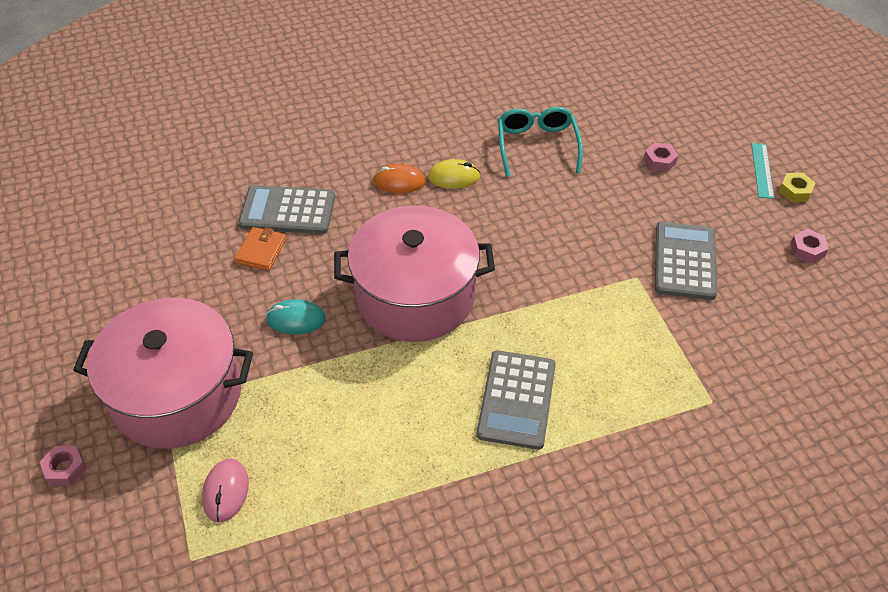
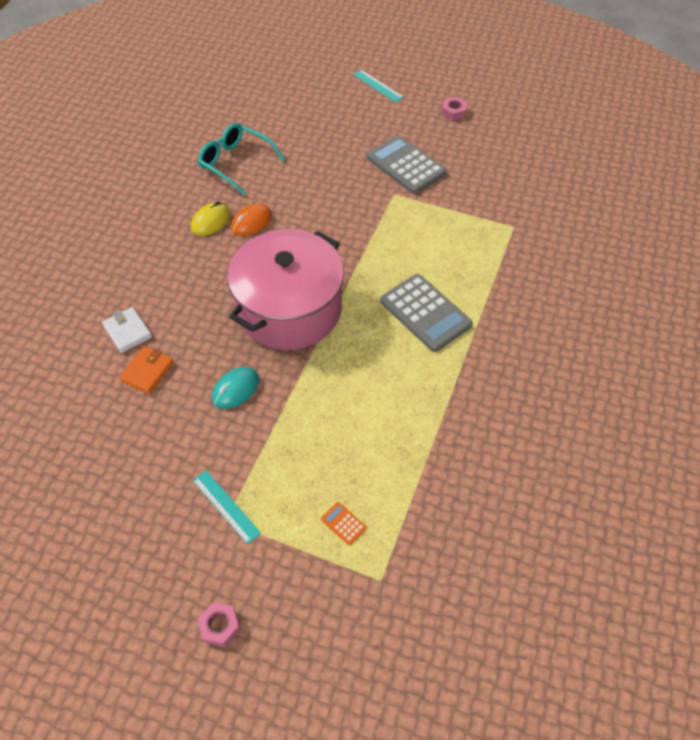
camera: 50 degrees left, 5 degrees up
(177, 394) = (226, 506): pink pot -> turquoise ruler
(226, 491) = (343, 523): pink mouse -> orange calculator
(261, 251) = (147, 371): orange wallet -> orange wallet turned 60 degrees clockwise
(287, 211) = (127, 331): grey calculator -> white wallet
(399, 181) = (178, 252): orange mouse -> orange mouse (251, 222)
(659, 161) = (318, 120): pink nut -> none
(795, 191) = (408, 85): yellow nut -> none

